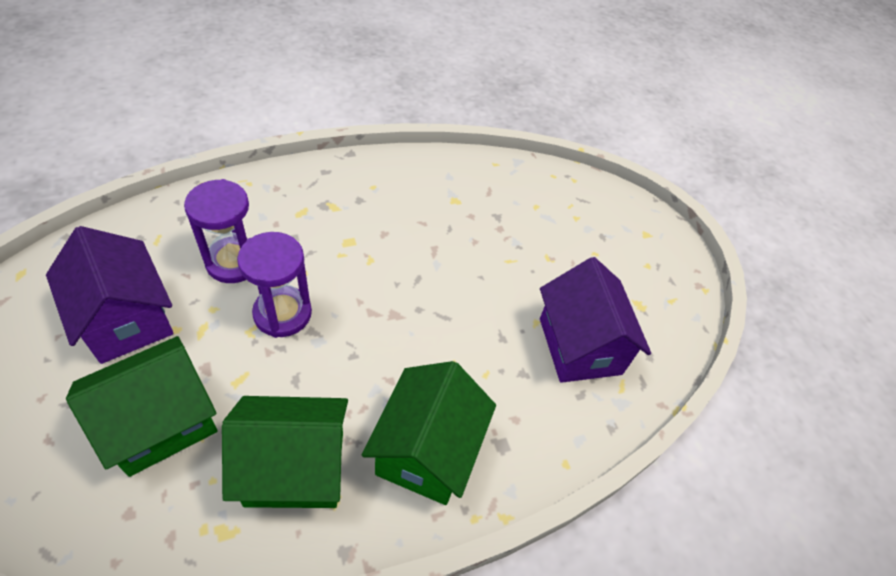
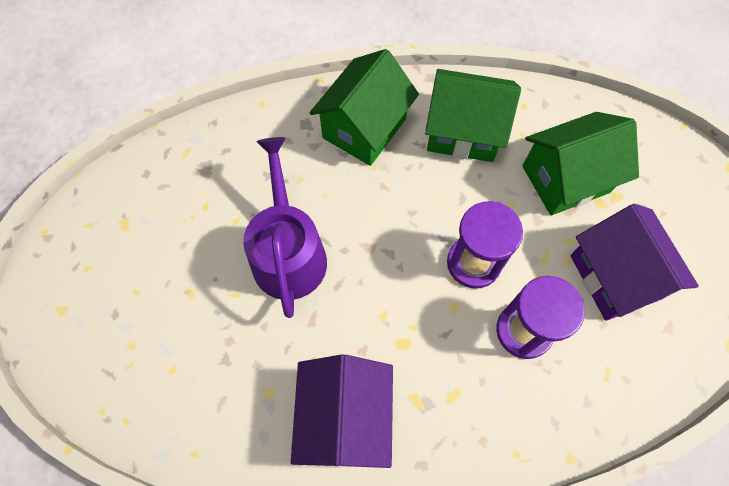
camera: 160 degrees left, 15 degrees up
(473, 300) = (288, 253): none -> purple watering can
(580, 346) = (205, 191): purple house -> purple house (345, 417)

